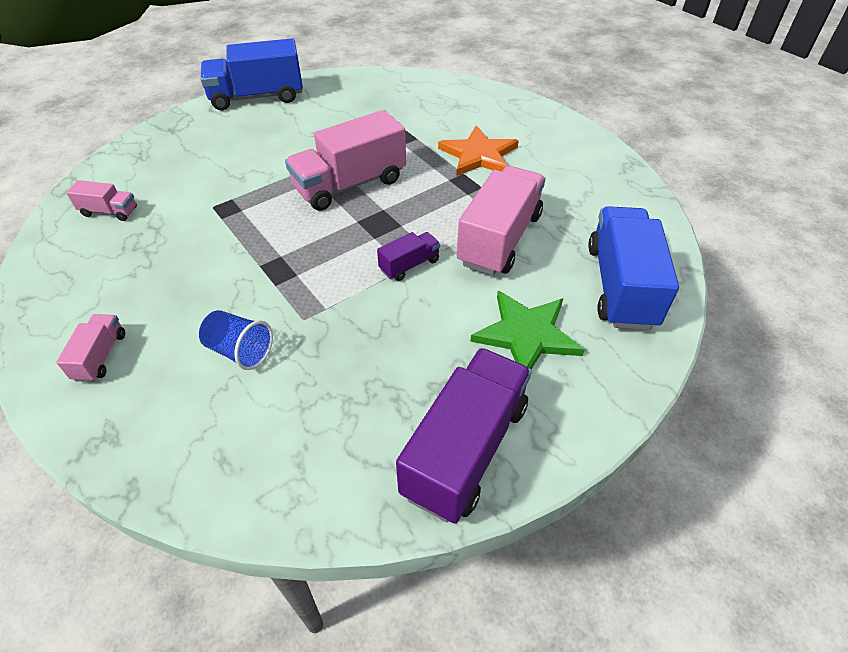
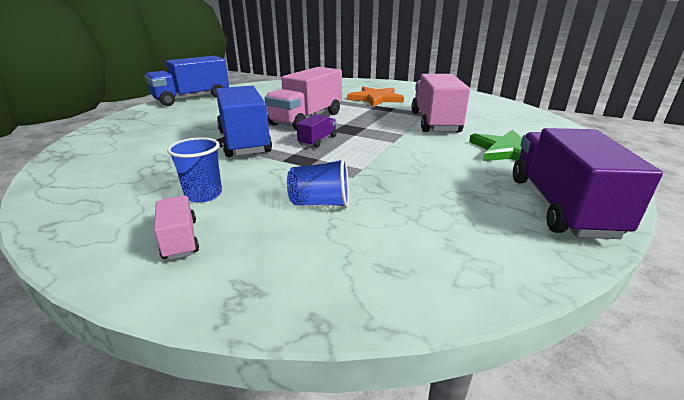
camera: 25 degrees left, 20 degrees down
(109, 212) = (108, 160): pink truck -> none
(153, 300) = (203, 195): none -> blue cup
(409, 265) = (394, 140): purple truck -> purple truck (317, 141)
(620, 286) = (528, 125): blue truck -> blue truck (244, 142)

